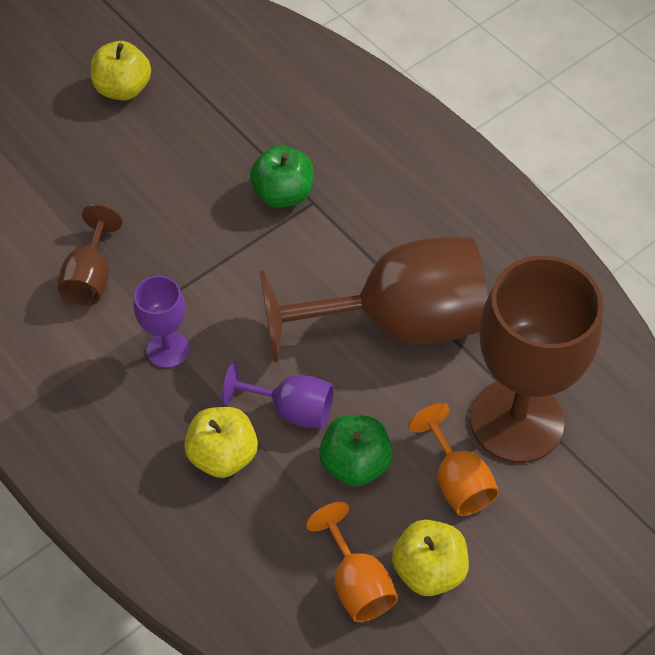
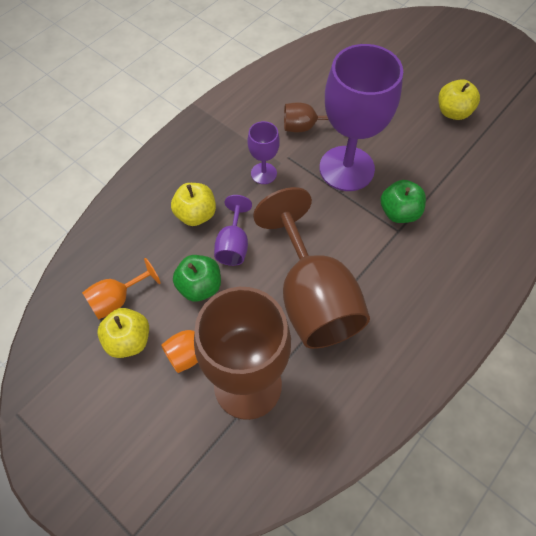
camera: 80 degrees right, 5 degrees up
(189, 239) = (346, 168): none -> purple goblet

